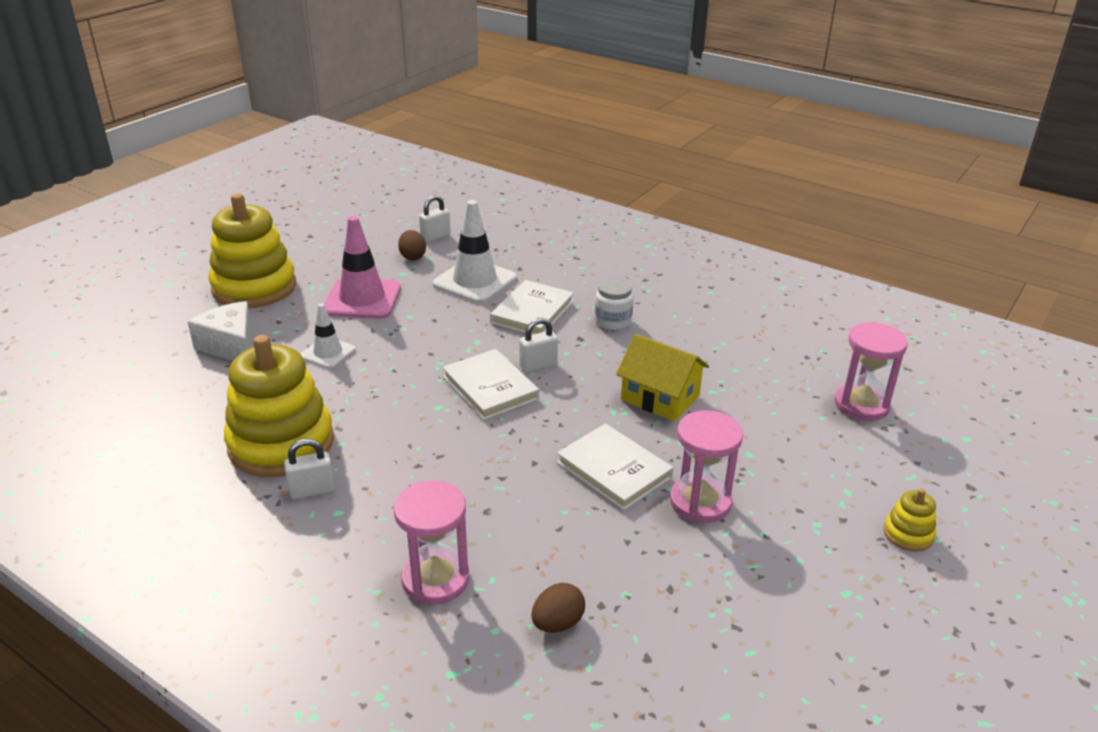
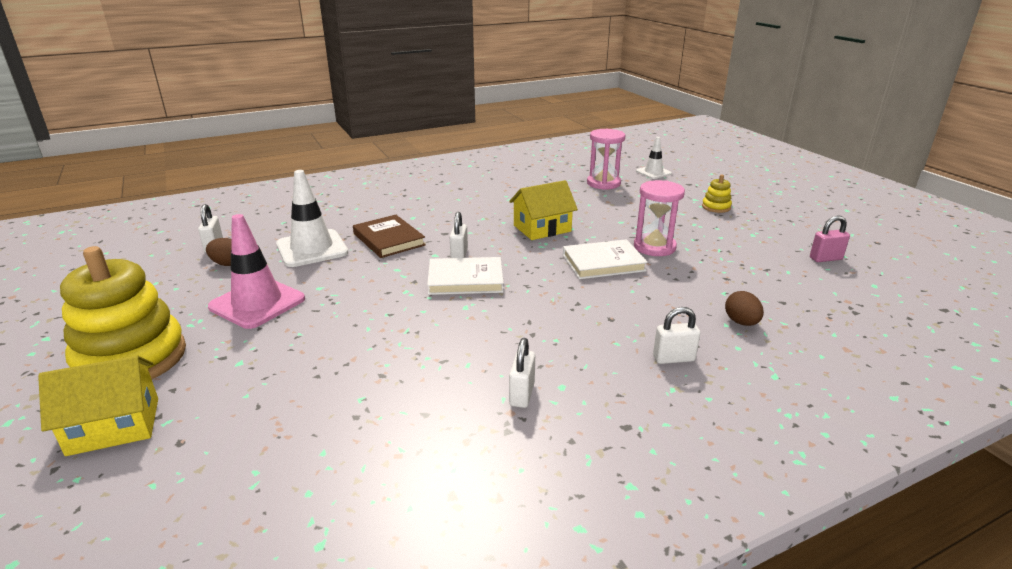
camera: 60 degrees left, 5 degrees down
(180, 321) = (114, 426): none -> yellow house
(231, 346) = (224, 397): white cheese -> none
(281, 444) = (435, 398): yellow stacking toy -> none
(328, 353) = (320, 340): white traffic cone -> white traffic cone (653, 172)
(435, 579) = (673, 358): pink hourglass -> white padlock
(532, 312) = (389, 239): white book -> brown book
(613, 321) = (439, 217): white jar -> none
(840, 693) = (825, 259): none -> pink padlock

